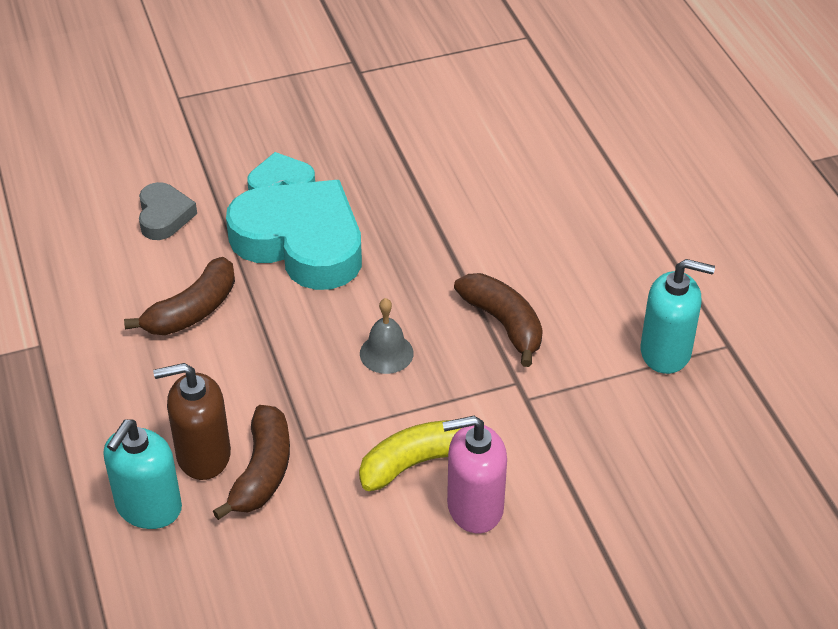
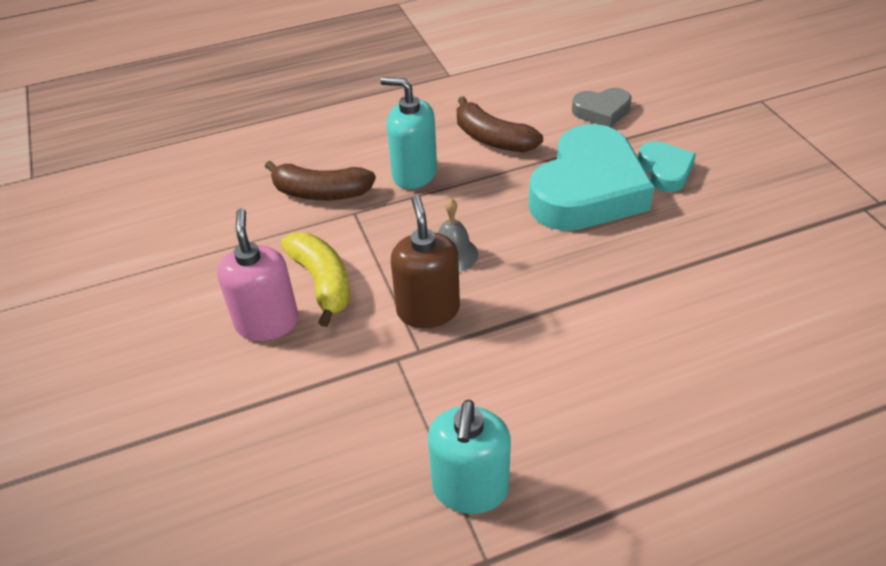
camera: 90 degrees right, 0 degrees up
(148, 507) = (293, 142): turquoise soap dispenser -> turquoise soap dispenser (414, 174)
(203, 455) = (339, 161): brown soap dispenser -> brown soap dispenser (428, 310)
(503, 323) = (500, 338): brown banana -> none

